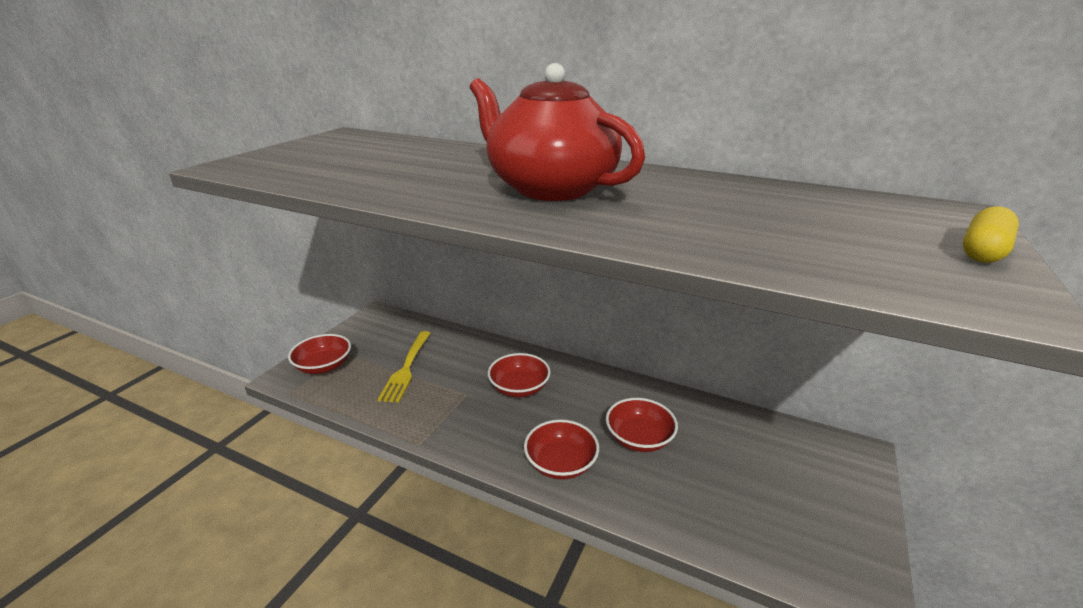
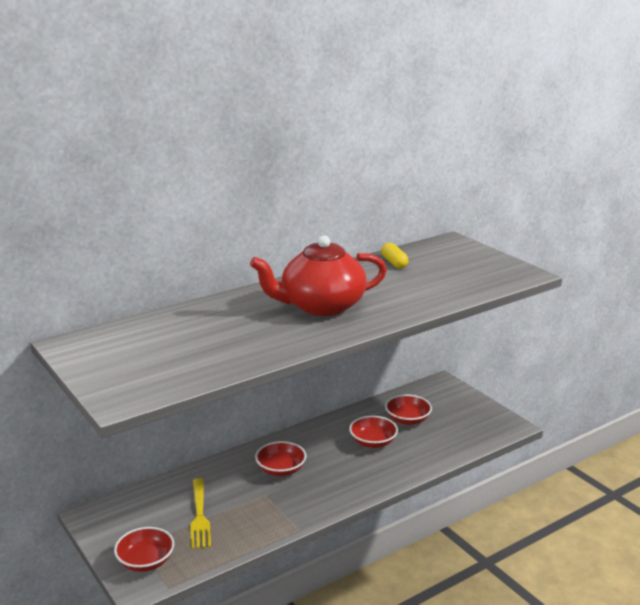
camera: 60 degrees left, 5 degrees down
(406, 368) = (199, 515): yellow fork -> yellow fork turned 45 degrees clockwise
(561, 463) = (368, 477): red bowl -> red bowl (407, 419)
(983, 251) = (489, 256): yellow capsule -> yellow capsule (394, 263)

